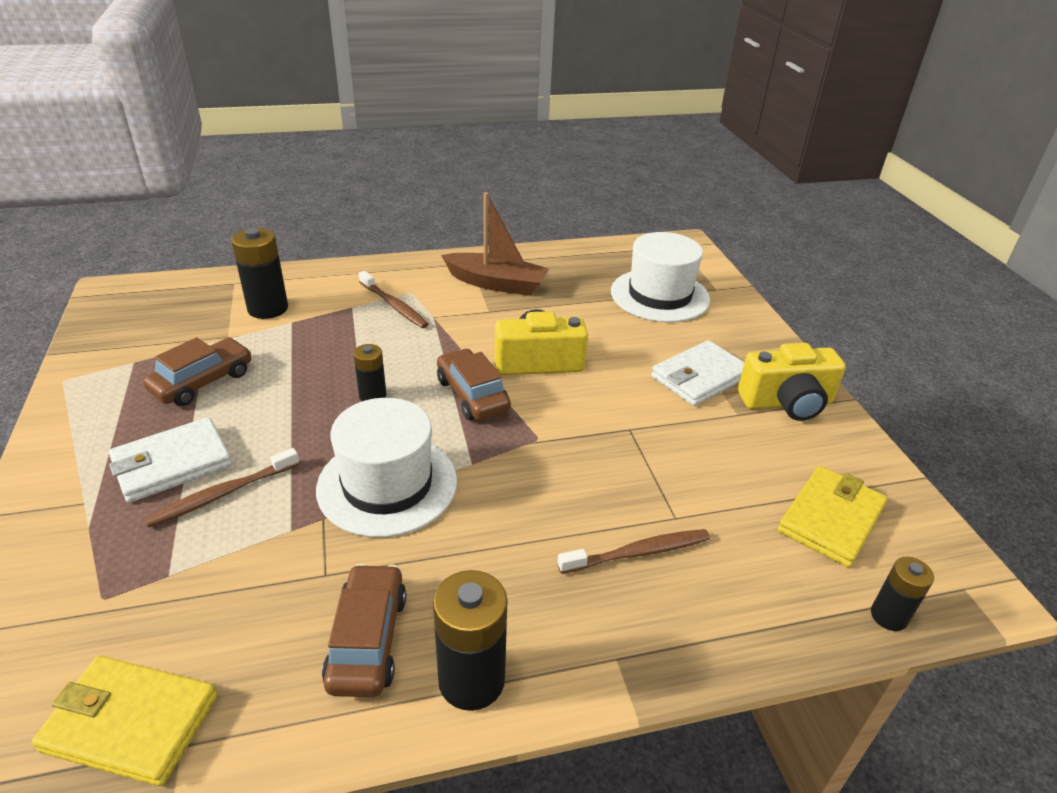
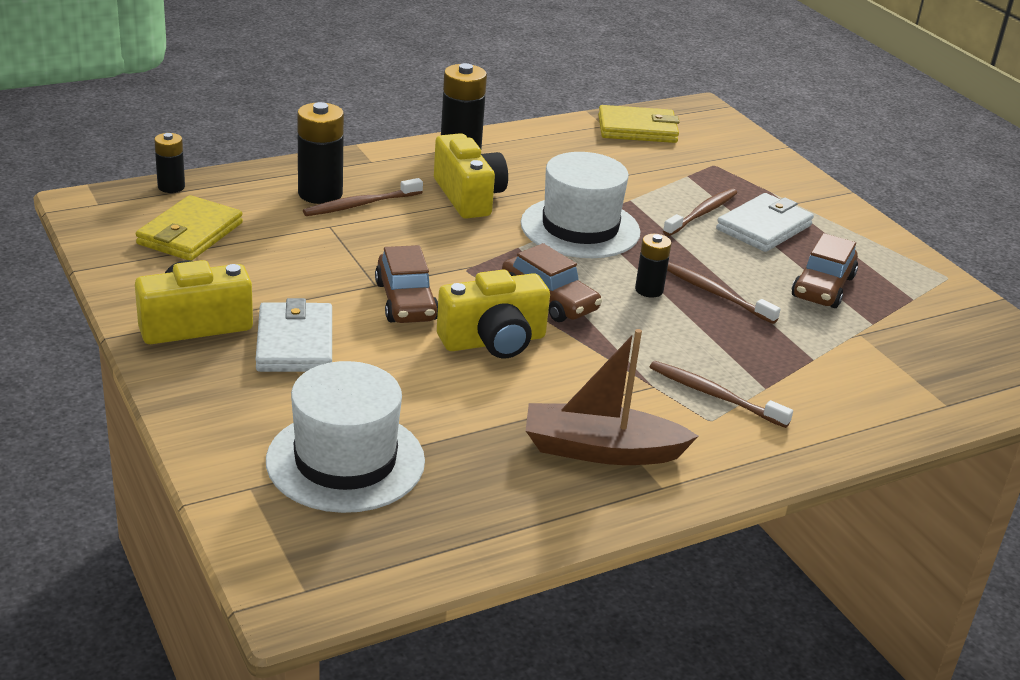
camera: 165 degrees right, 5 degrees down
(268, 308) = (860, 372): black battery -> black battery (320, 194)
(313, 386) = (715, 293): none -> brown toothbrush
(367, 640) = (533, 159): brown car -> brown car (406, 301)
(497, 555) = (468, 197): none -> yellow camera
(699, 377) = (295, 343): white wallet -> white wallet turned 45 degrees counterclockwise

